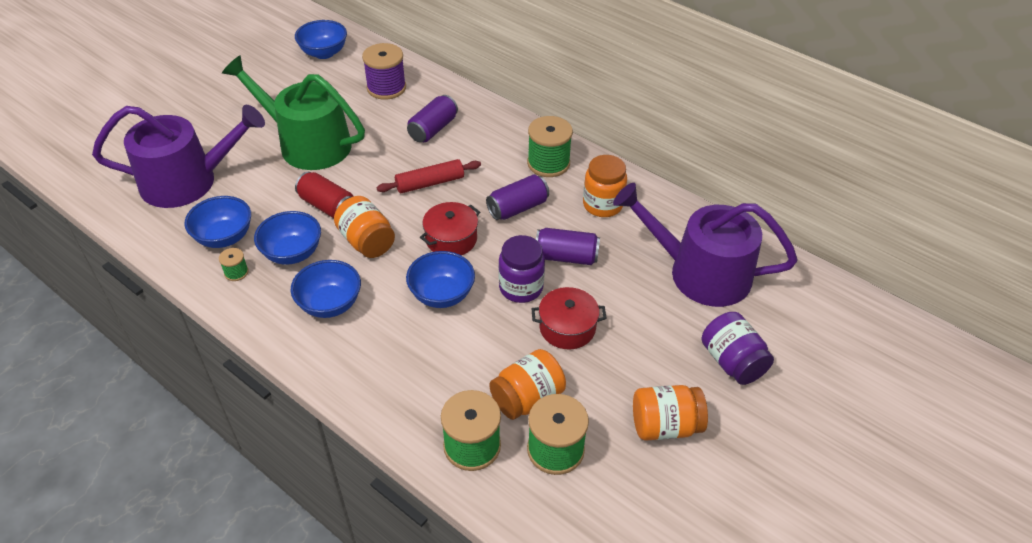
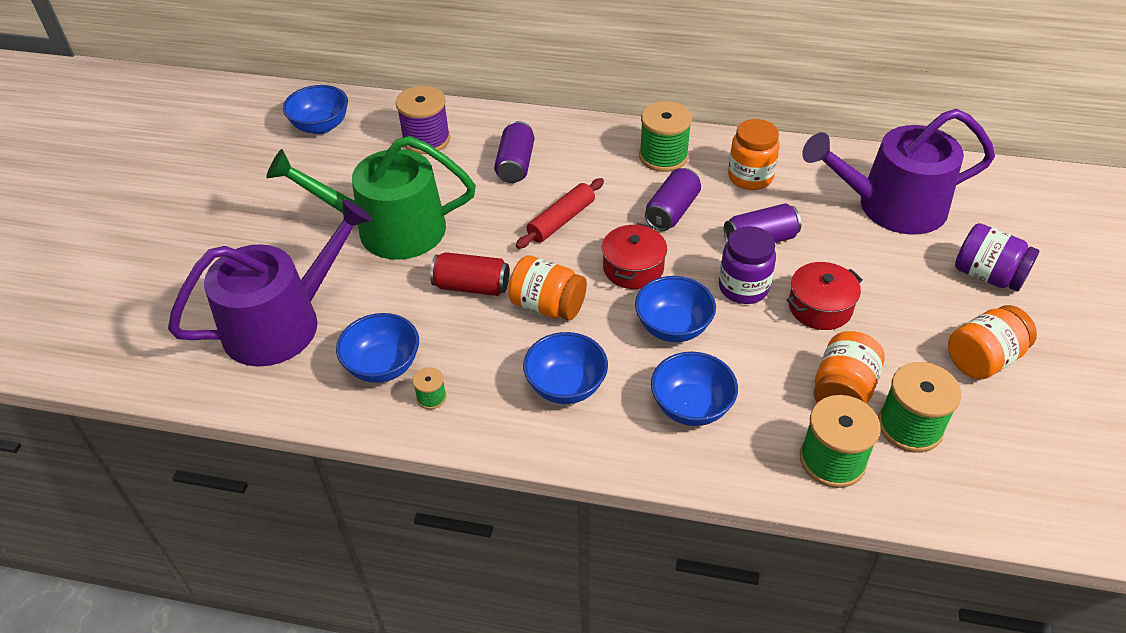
camera: 25 degrees left, 0 degrees up
(292, 253) = (477, 351): blue bowl -> blue bowl (691, 407)

